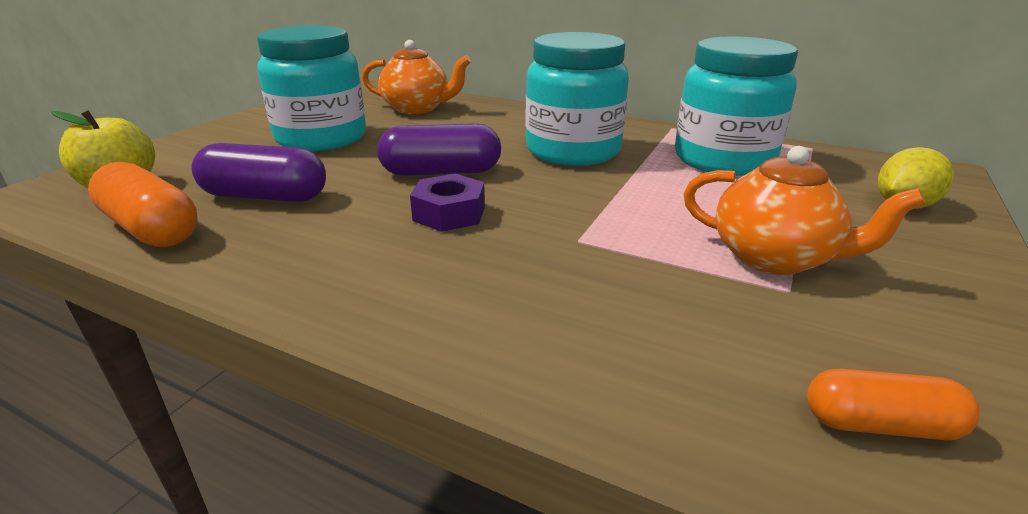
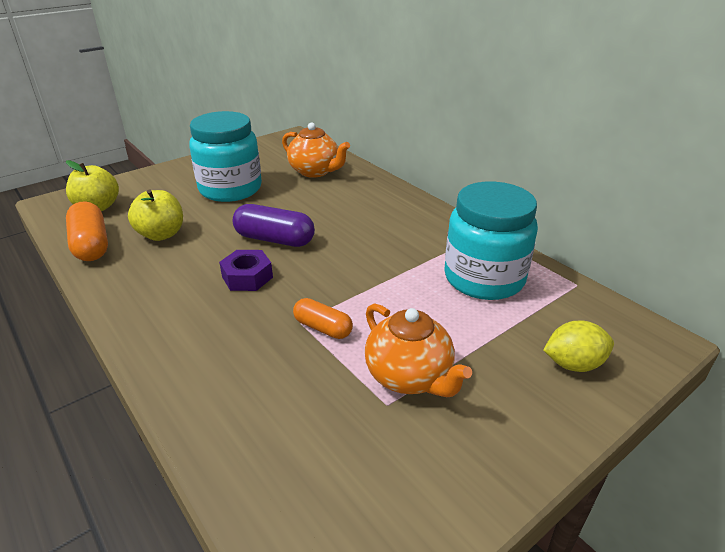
camera: 25 degrees right, 5 degrees up
(265, 196) = (161, 234): purple capsule -> yellow apple
(573, 151) = (380, 241): turquoise jar -> none
(880, 425) = (325, 505): orange capsule -> orange capsule (323, 328)

